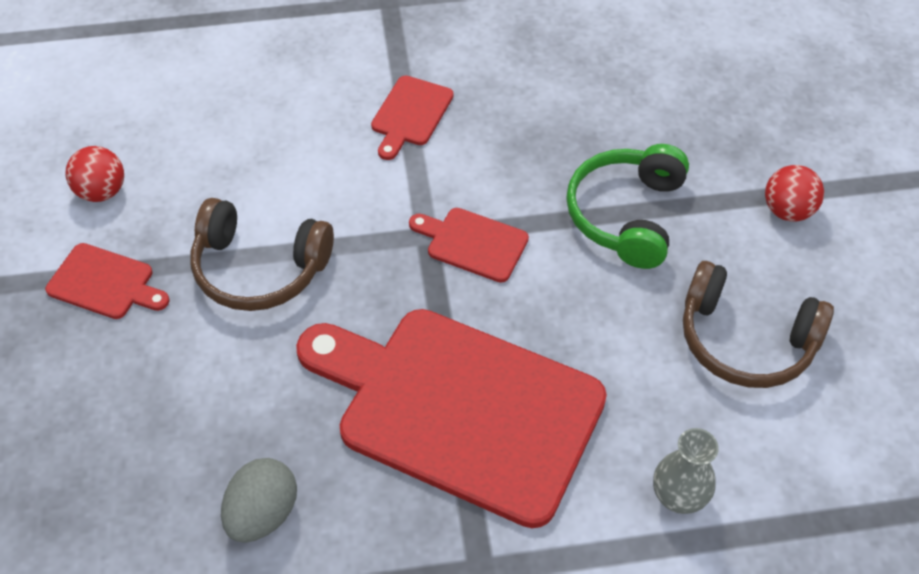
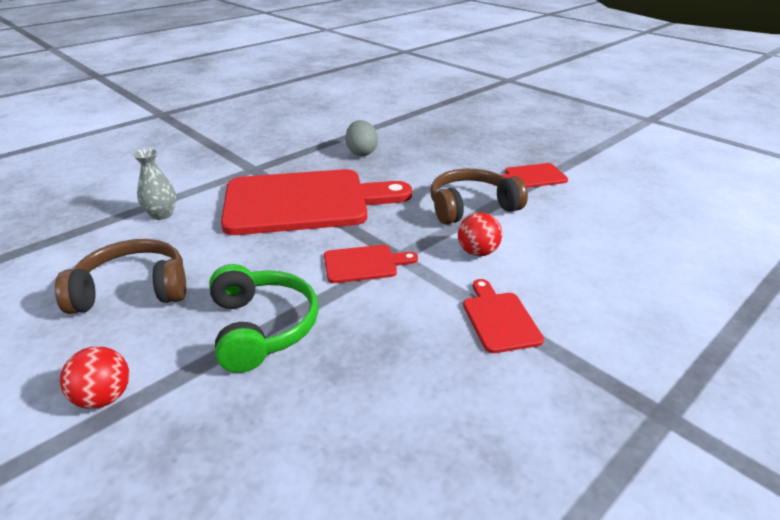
camera: 145 degrees right, 20 degrees down
(102, 191) = (600, 201): red ball -> red ball (477, 252)

